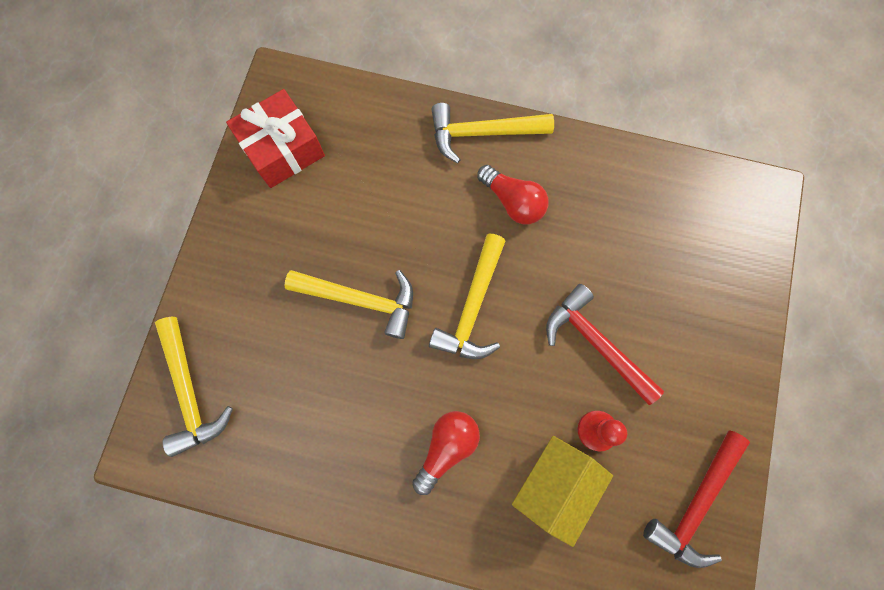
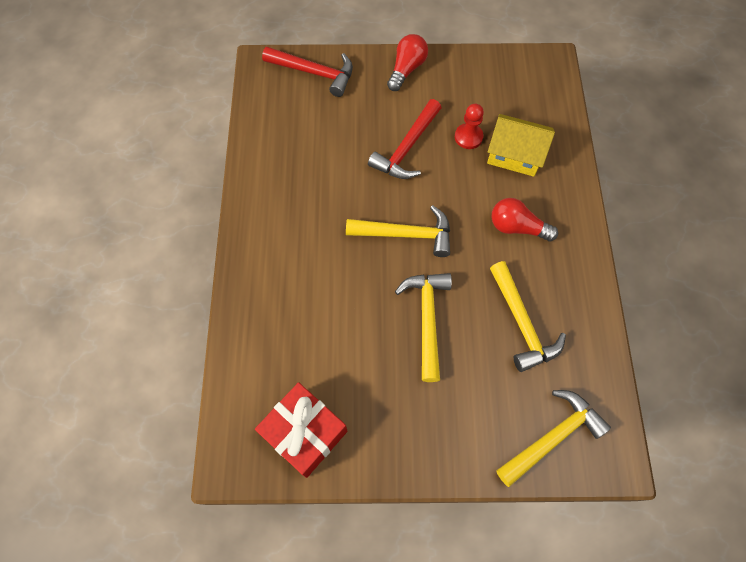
camera: 105 degrees left, 10 degrees down
(482, 133) = (251, 262): yellow hammer -> yellow hammer (522, 323)
(513, 202) = (309, 225): red light bulb -> red light bulb (406, 69)
(695, 503) = (493, 77): red hammer -> red hammer (315, 73)

